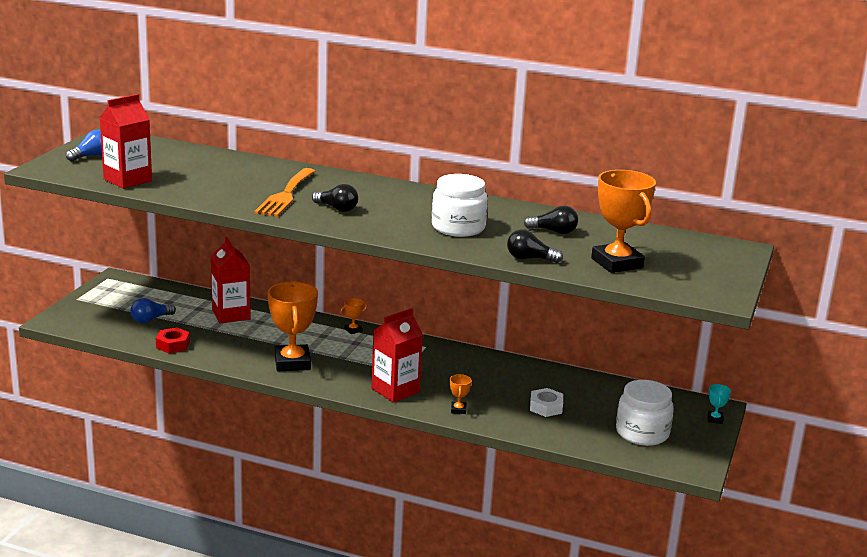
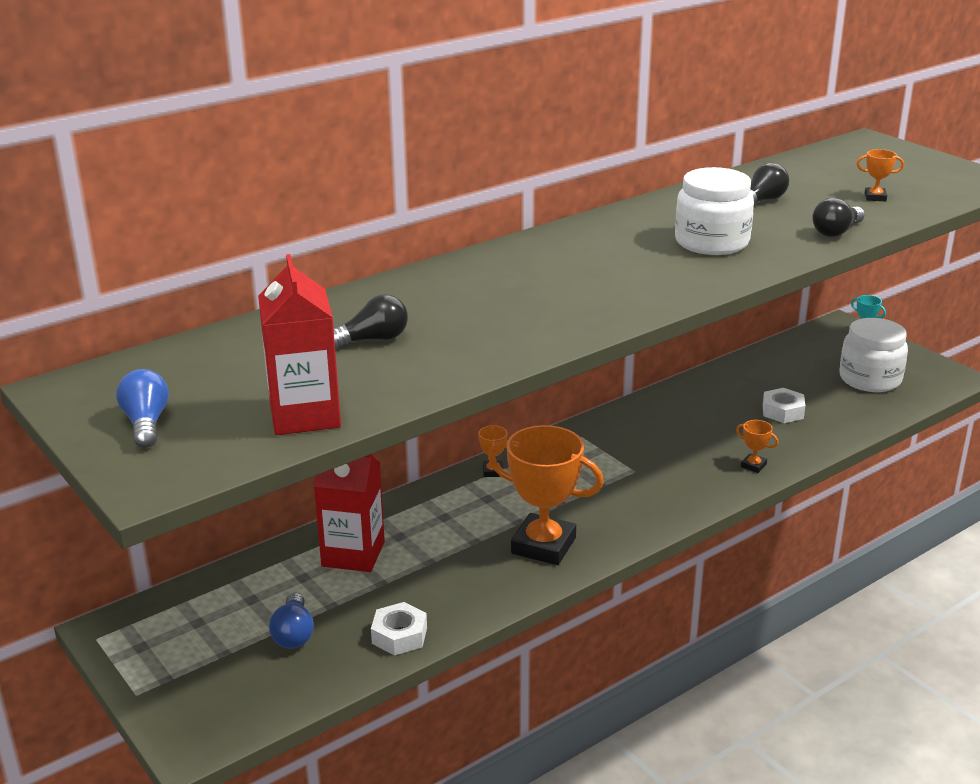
camera: 55 degrees left, 5 degrees up
(173, 345) = (399, 635): red nut -> white nut
(286, 195) = (500, 312): orange fork -> none
(337, 208) = (584, 292): black light bulb -> black light bulb (372, 340)
(395, 390) = (677, 492): red carton -> none
(617, 263) = (875, 197): orange trophy -> orange trophy, size x0.42

